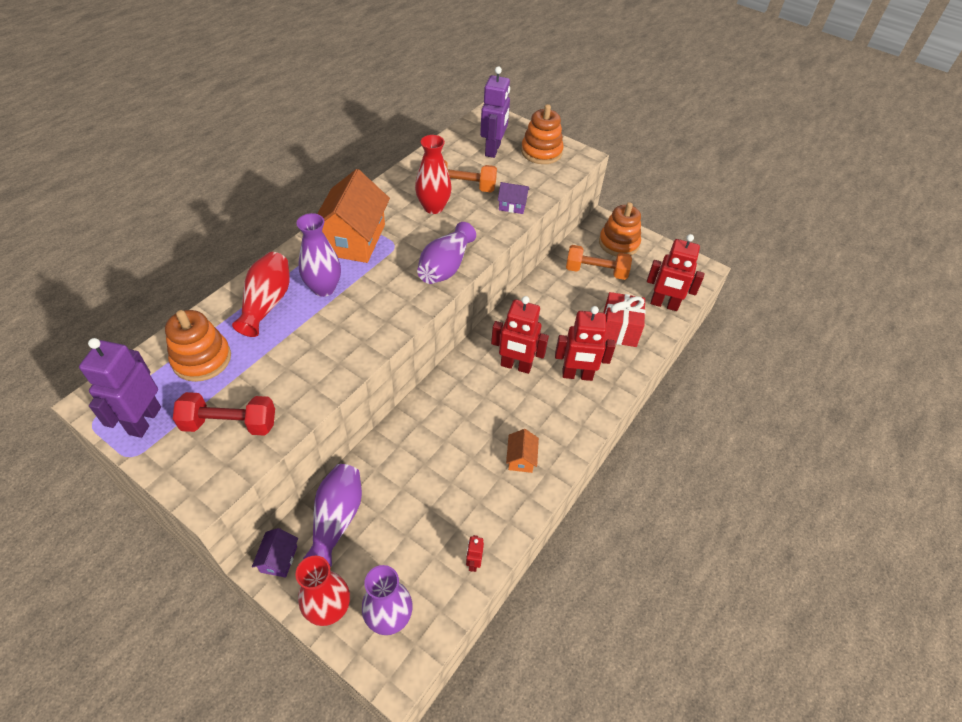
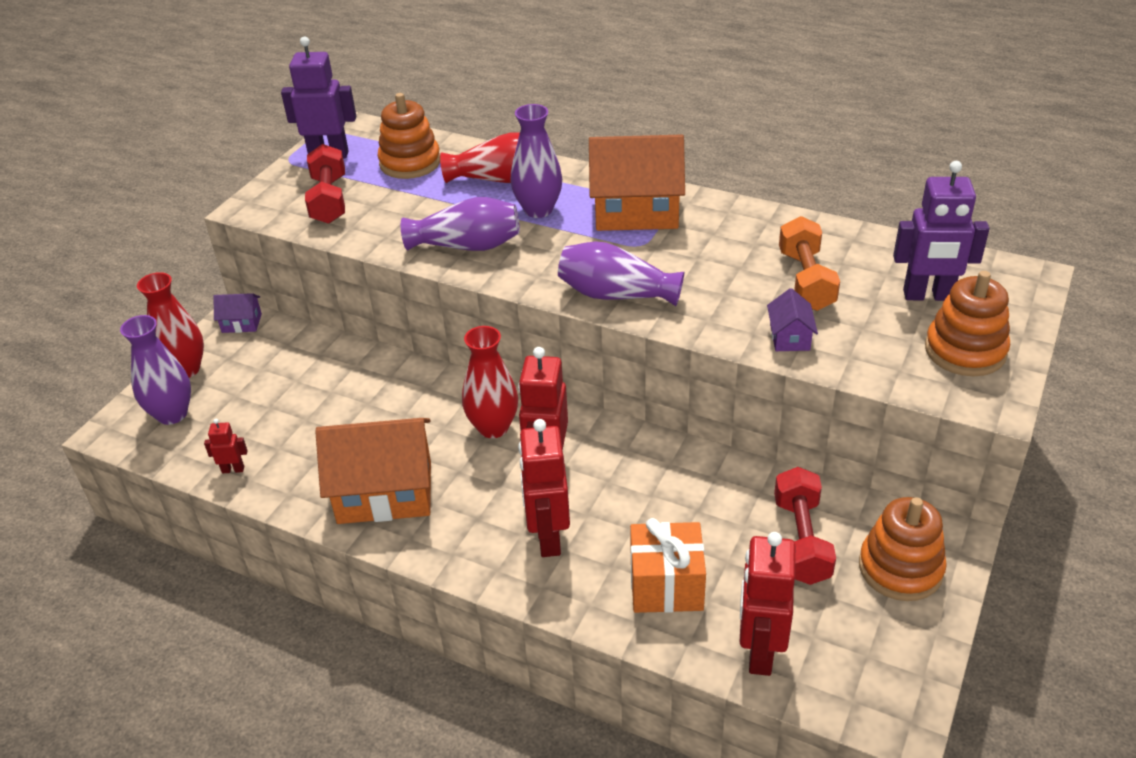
camera: 85 degrees right, 10 degrees down
(337, 519) = (288, 351): purple vase -> purple vase (467, 246)
(433, 207) = (739, 262): red vase -> red vase (493, 427)
(521, 458) = (385, 492): orange house -> orange house, size x2.21
(596, 271) = (801, 540): orange dumbbell -> red dumbbell
(619, 330) = (666, 585): red gift -> orange gift

